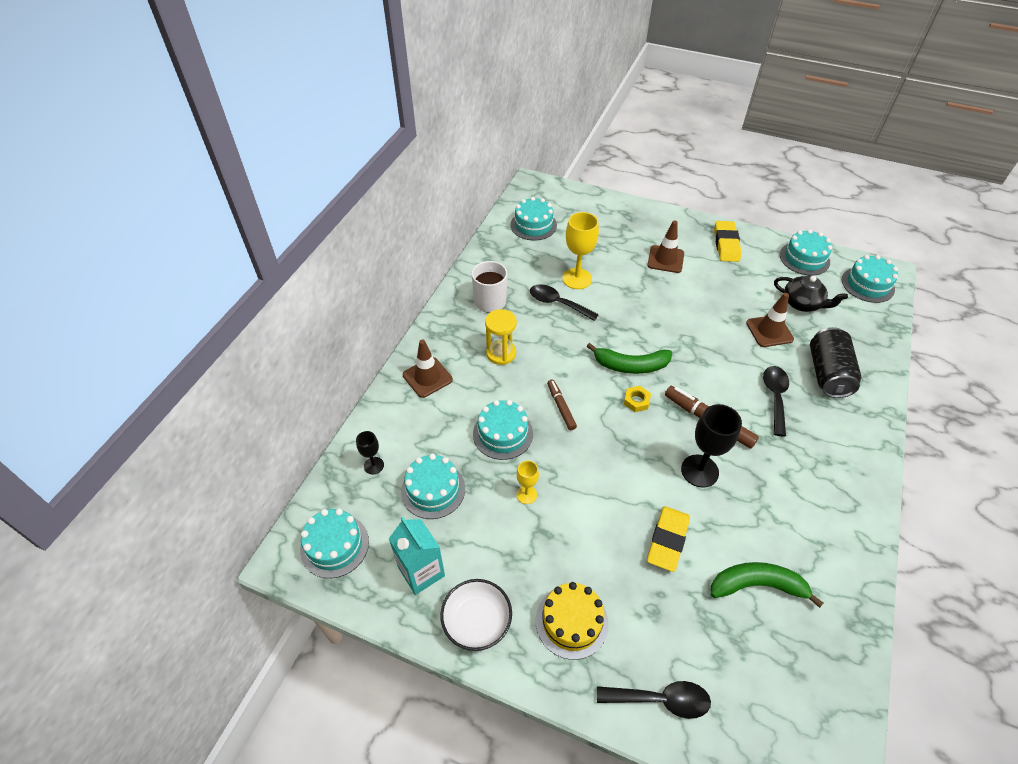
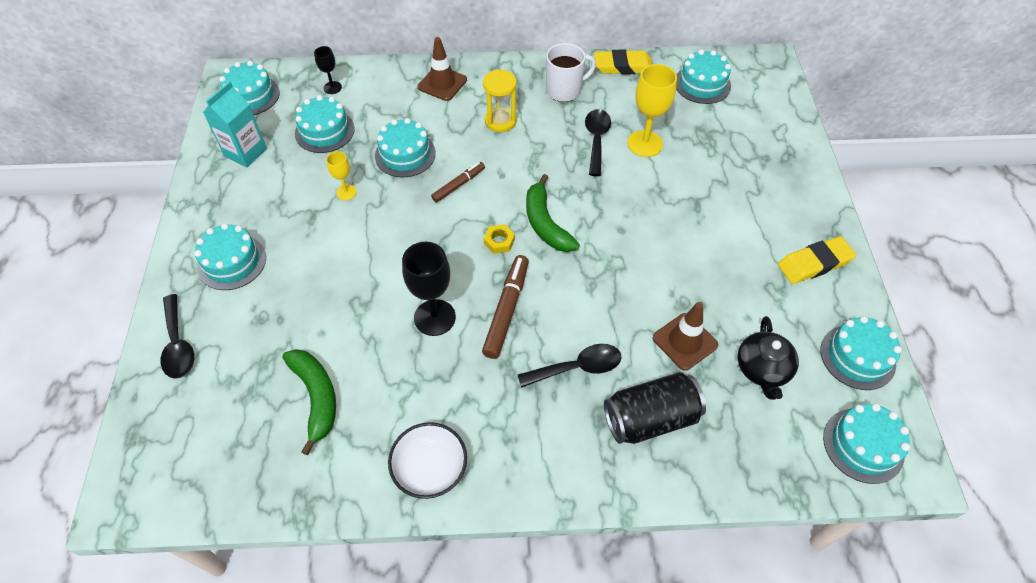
camera: 65 degrees right, 5 degrees up
(477, 621) = (213, 201): white bowl -> white bowl (430, 468)
(571, 621) = (232, 262): yellow cake -> turquoise cake
(665, 259) = (737, 210): brown traffic cone -> none
(667, 540) = (339, 310): yellow eraser -> yellow eraser (623, 66)

